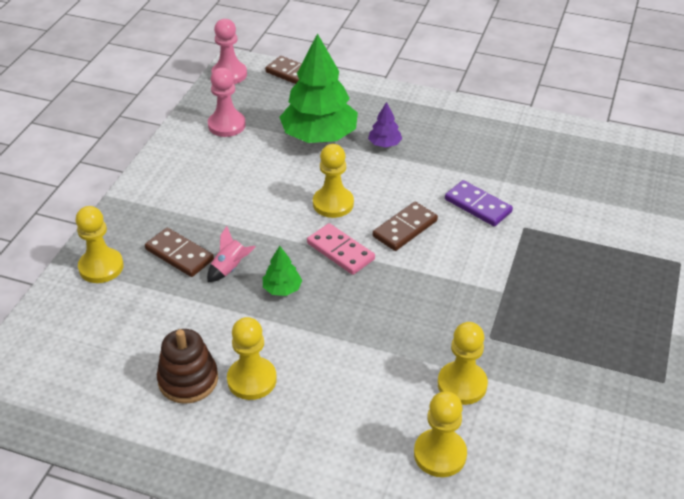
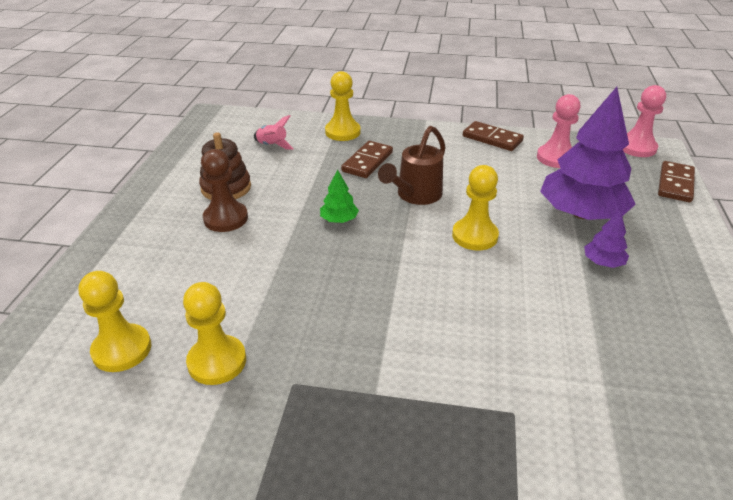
camera: 80 degrees right, 5 degrees down
(230, 268) = (358, 188): pink rocket -> pink rocket (272, 145)
(252, 380) = (226, 218): yellow pawn -> brown pawn
(257, 229) = (415, 195): none -> brown watering can
(319, 136) = (581, 213): green tree -> purple tree
(340, 251) = (403, 249): pink domino -> none
(405, 228) = (458, 293): brown domino -> brown domino (492, 138)
(477, 206) = (533, 357): purple domino -> none

